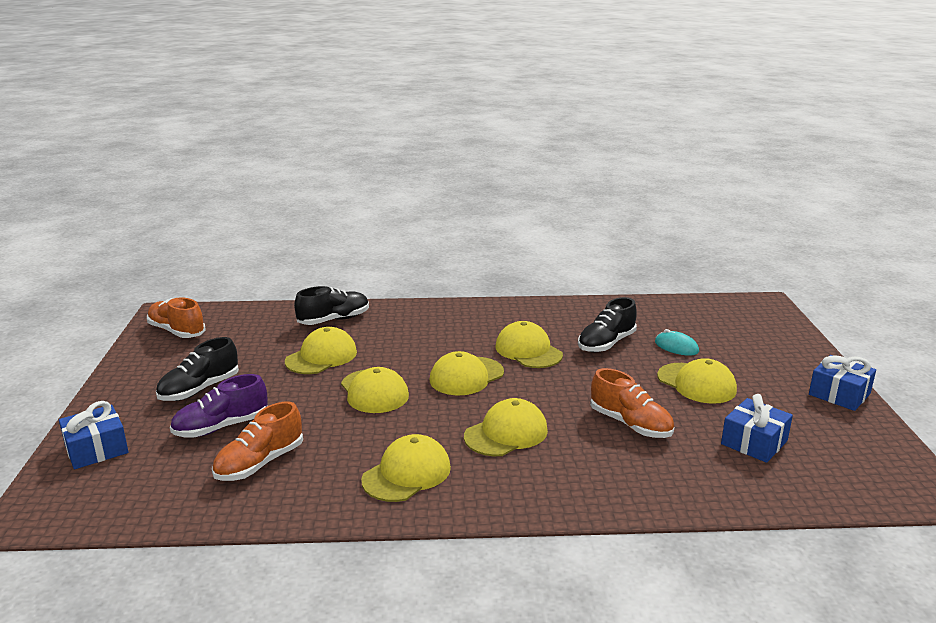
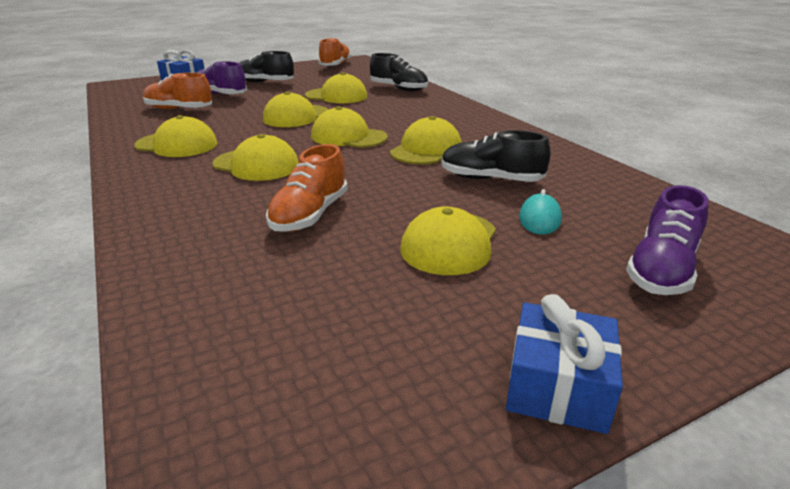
camera: 65 degrees right, 5 degrees up
(750, 336) = (661, 270): none -> purple shoe
(754, 442) = (315, 302): blue gift -> none

